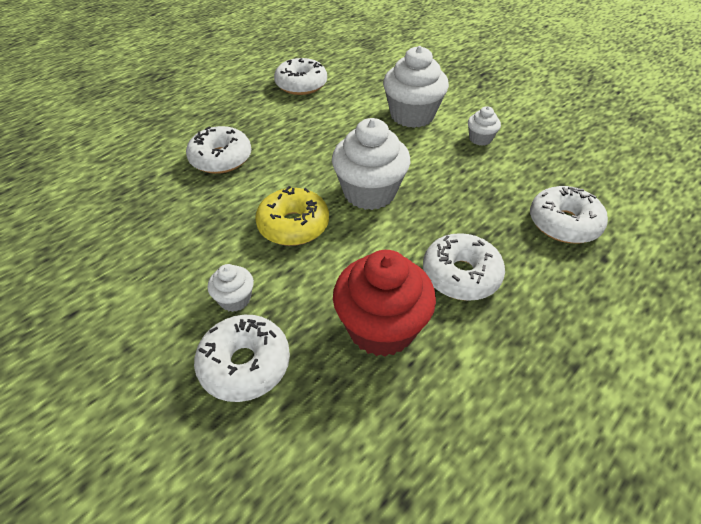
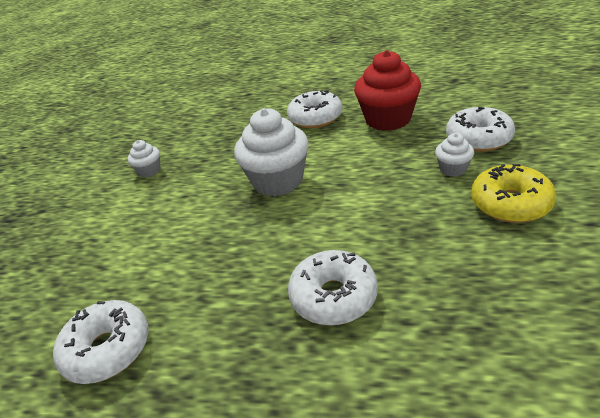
camera: 120 degrees left, 10 degrees down
(293, 225) = (359, 190): yellow donut -> yellow donut (510, 203)
(412, 115) = (132, 220): white cupcake -> none
(563, 223) = (229, 110): white donut -> none

